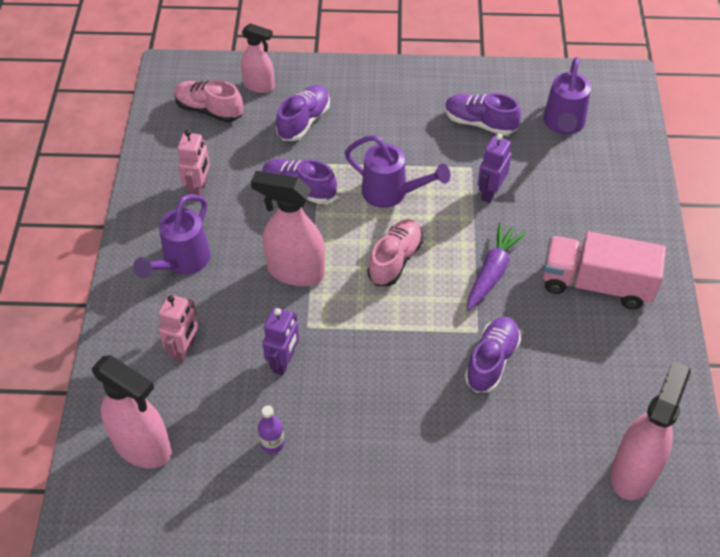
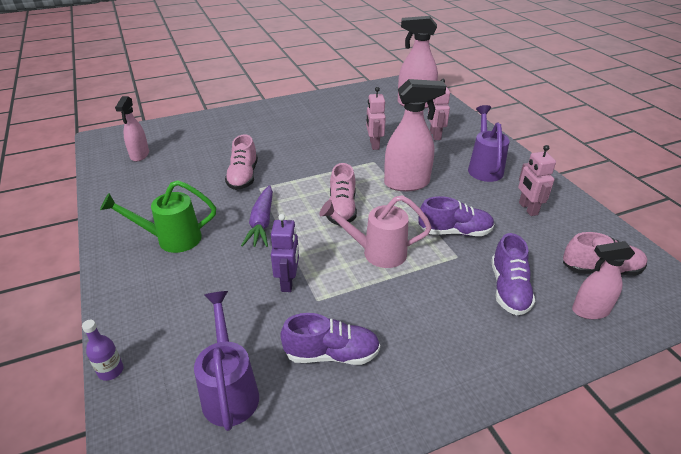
camera: 155 degrees right, 15 degrees down
(272, 443) = (352, 118): purple bottle -> purple bottle (111, 371)
(284, 362) = (374, 144): purple robot -> pink robot
(392, 193) = (376, 252): purple watering can -> pink watering can
(491, 361) = (243, 176): purple shoe -> pink shoe
(596, 284) = (171, 239): pink truck -> green watering can
(633, 471) = (140, 155): pink spray bottle -> pink spray bottle, size x0.62

